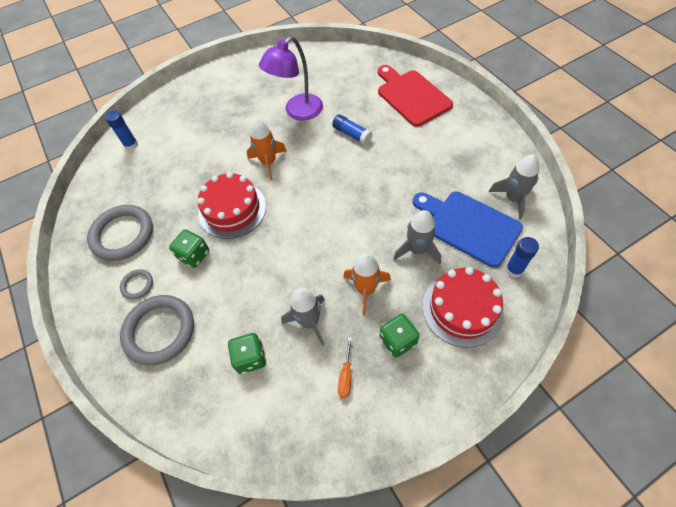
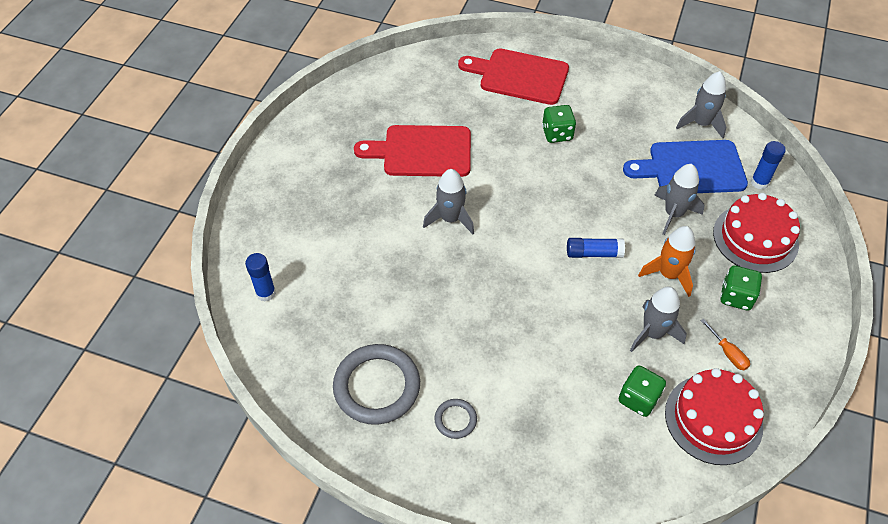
camera: 45 degrees left, 5 degrees down
(160, 331) = (529, 441): grey ring -> none
(194, 255) = (480, 353): green dice -> green dice (557, 134)
(232, 209) = (467, 286): red cake -> red cake (713, 419)
(268, 162) = (450, 219): orange rocket -> grey rocket
(298, 112) = (422, 151): purple lamp -> red cutting board
(352, 134) = (503, 144): blue glue stick -> blue glue stick (593, 253)

